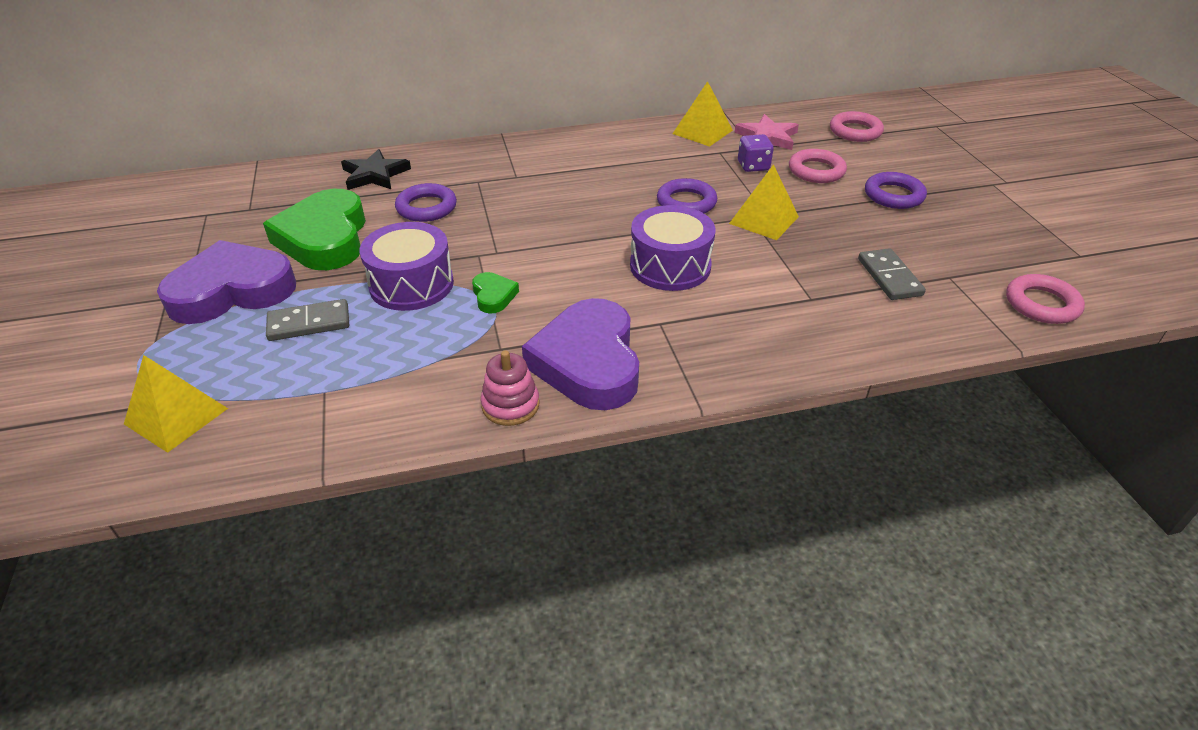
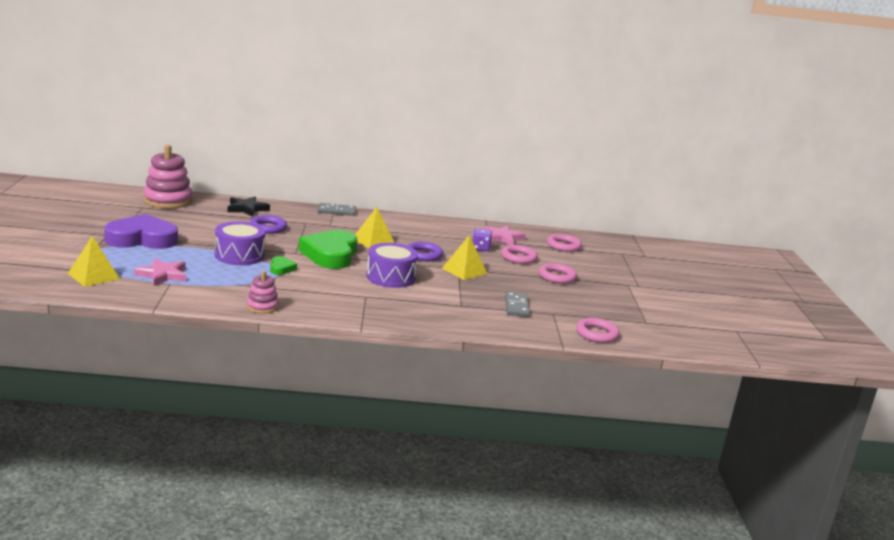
camera: 10 degrees right, 20 degrees down
(243, 189) = (168, 201): none -> pink stacking toy
(302, 373) = (162, 275): none -> pink star
(309, 323) = (176, 258): grey domino -> grey domino (336, 211)
(324, 238) = (202, 229): green heart -> green heart (330, 254)
(588, 362) = (314, 301): purple heart -> none
(702, 132) = (463, 228): yellow pyramid -> yellow pyramid (373, 241)
(893, 195) = (557, 277): purple ring -> pink ring

